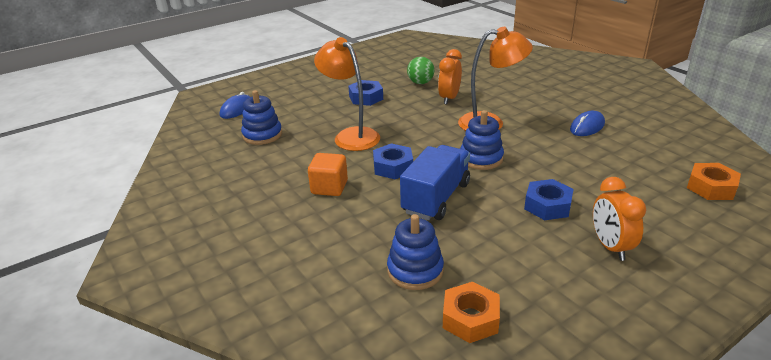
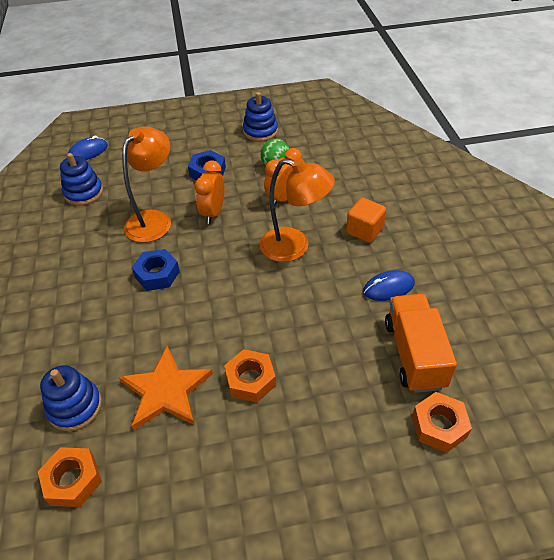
camera: 25 degrees right, 15 degrees up
(329, 187) = (86, 279): orange cube -> orange cube (364, 231)
(351, 136) = (154, 220): orange lamp -> orange lamp turned 45 degrees clockwise
(436, 198) = (161, 328): blue truck -> none
(481, 158) = (243, 293): blue stacking toy -> blue stacking toy (260, 131)
(486, 234) = (166, 391): none -> orange star
(547, 206) = (250, 380): blue nut -> orange nut
(610, 246) = (261, 457): orange clock -> orange clock (213, 213)
(648, 156) = (414, 354): none -> orange truck

